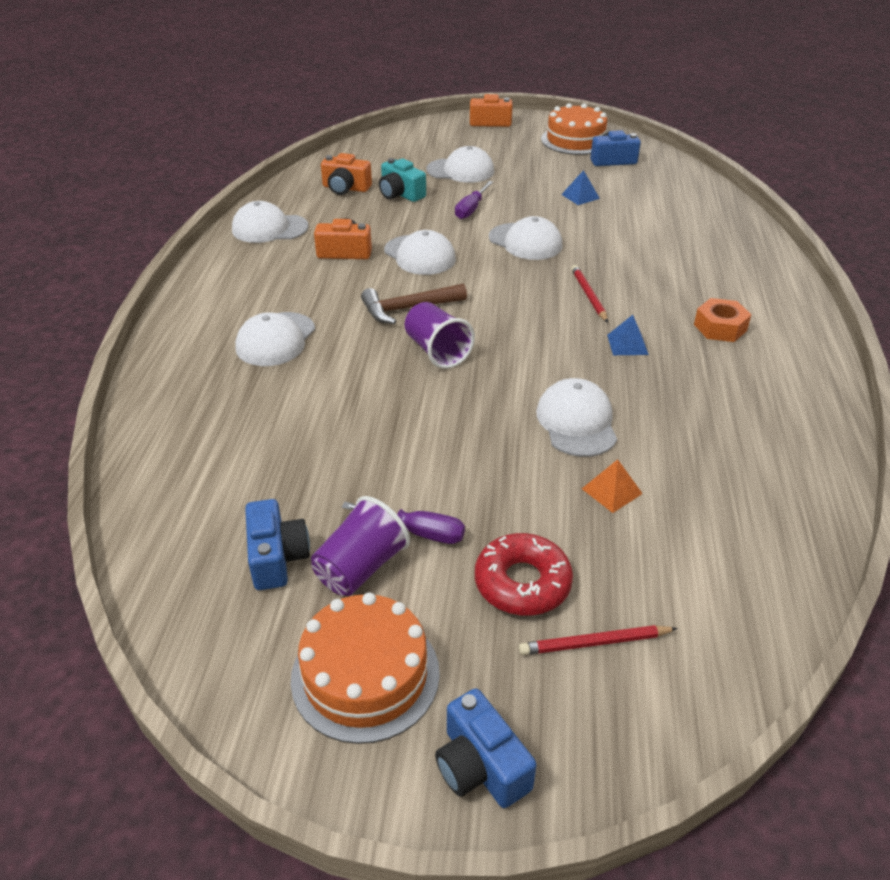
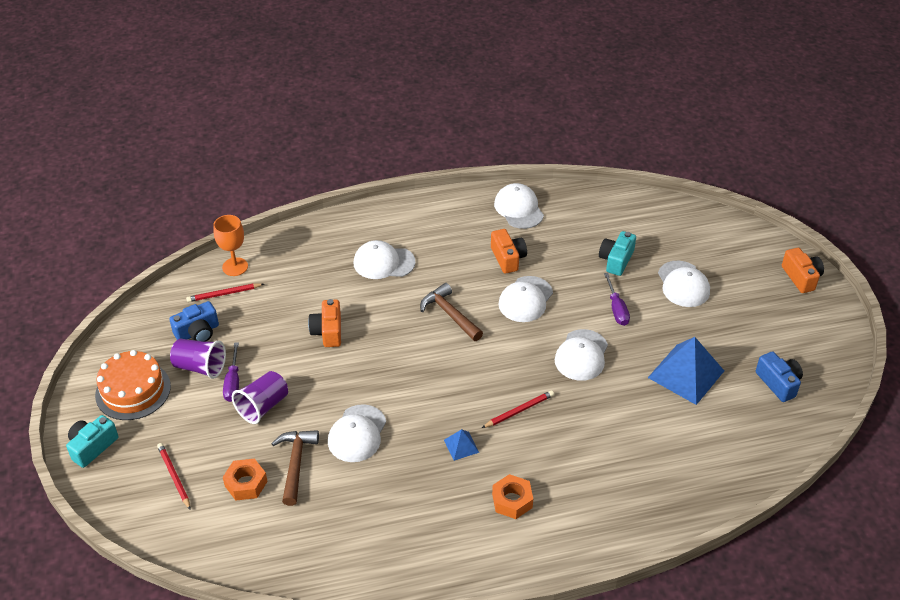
camera: 70 degrees right, 5 degrees up
(157, 485) = (235, 267): none -> orange goblet
(210, 509) = (224, 294): none -> red pencil
(345, 188) = (605, 226): orange camera -> orange camera (328, 331)
(437, 351) = (405, 344): purple cup -> purple cup (263, 406)
(471, 209) = (616, 309): purple screwdriver -> purple screwdriver turned 105 degrees counterclockwise
(481, 766) = (92, 447): blue camera -> turquoise camera
(522, 583) = (208, 437): red donut -> none
(575, 140) = (806, 347): orange cake -> none
(576, 422) = (357, 434): white cap -> white cap turned 135 degrees clockwise
(580, 196) = (686, 374): blue pyramid -> blue pyramid, size x2.14
(612, 491) = (295, 464): orange pyramid -> brown hammer
(635, 552) = (246, 484): none -> orange nut

